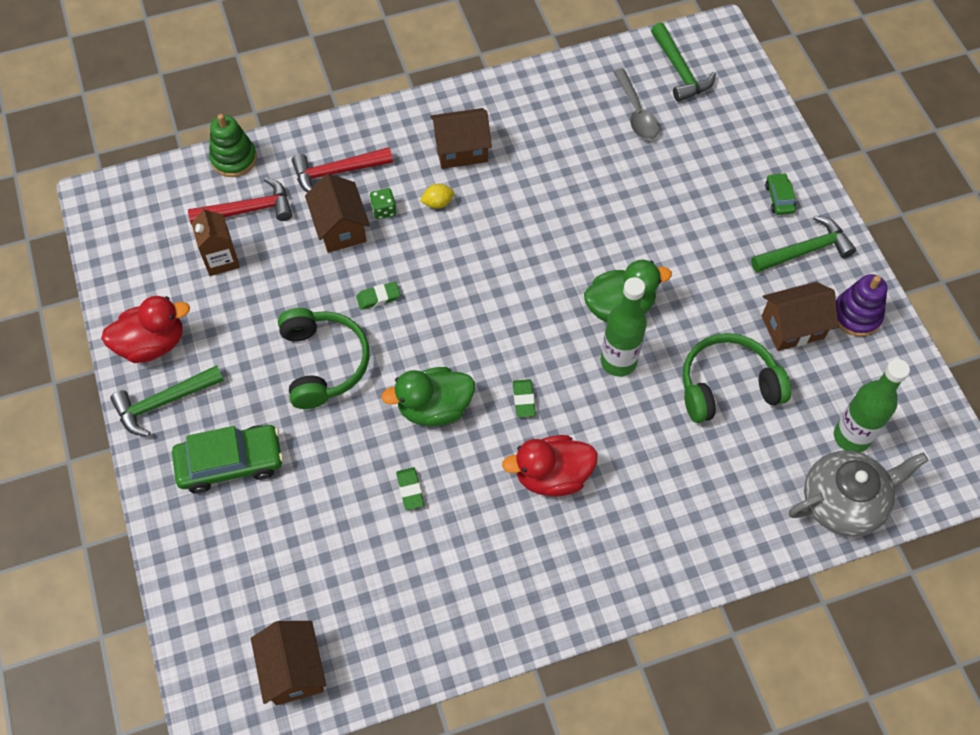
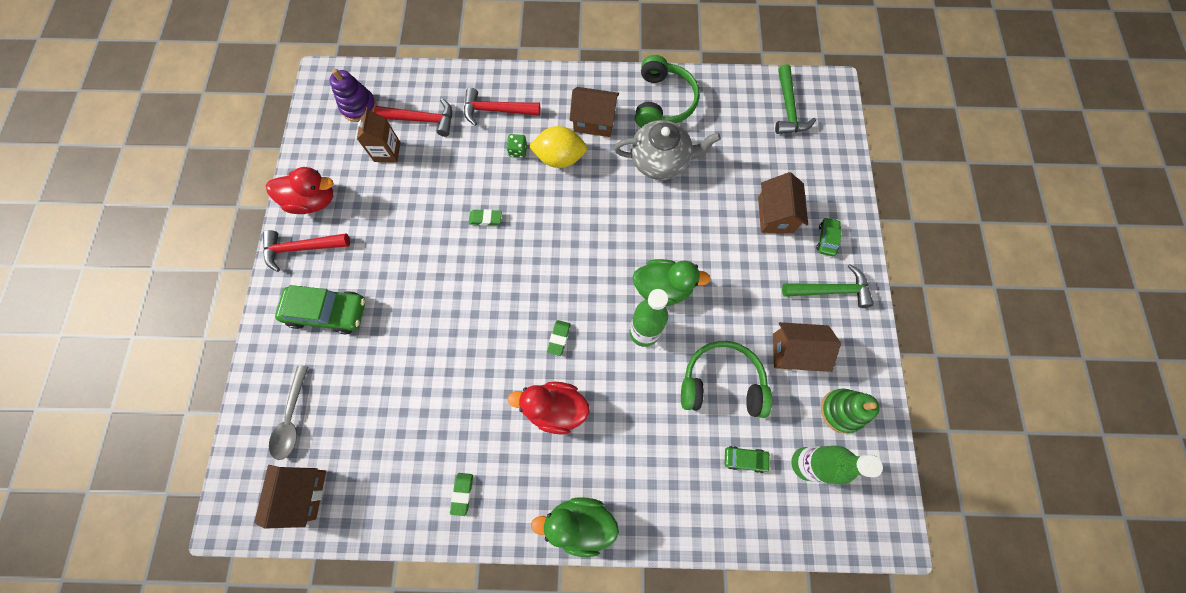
camera: 20 degrees right, 10 degrees up
(163, 402) = (301, 248): green hammer -> red hammer
(234, 159) = (428, 77): green stacking toy -> green stacking toy (841, 411)
(323, 363) = (425, 257): green headphones -> green headphones (662, 102)
(340, 228) = (481, 155): brown house -> brown house (775, 215)
(410, 490) = (445, 380): green eraser -> green eraser (462, 493)
(434, 408) = (490, 321): green duck -> green duck (580, 523)
(438, 203) = (559, 158): yellow lemon -> yellow lemon, size x2.03
(636, 112) = (740, 132): grey spoon -> grey spoon (292, 419)
(785, 455) = (745, 459): none -> green car
(843, 502) = (777, 518): grey teapot -> grey teapot (660, 161)
(856, 315) = (851, 360): purple stacking toy -> purple stacking toy (359, 107)

